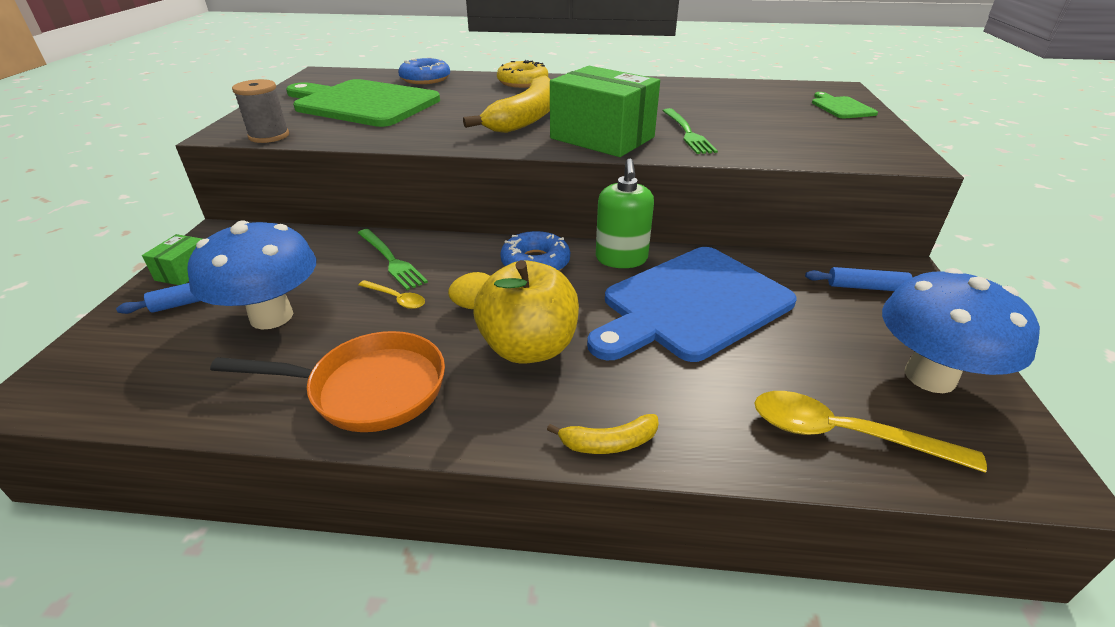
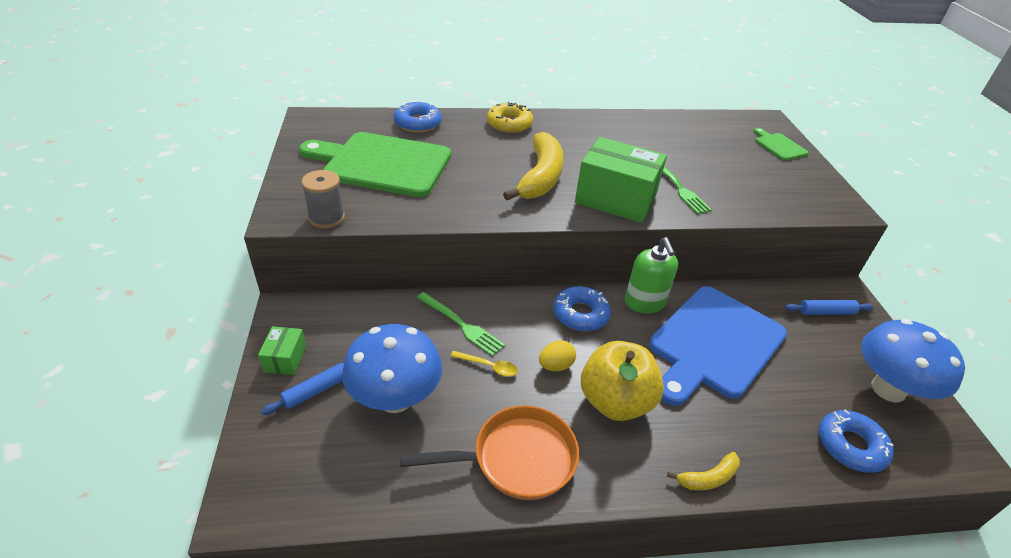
camera: 15 degrees left, 5 degrees up
(843, 434) = (850, 446): yellow spoon -> blue donut

